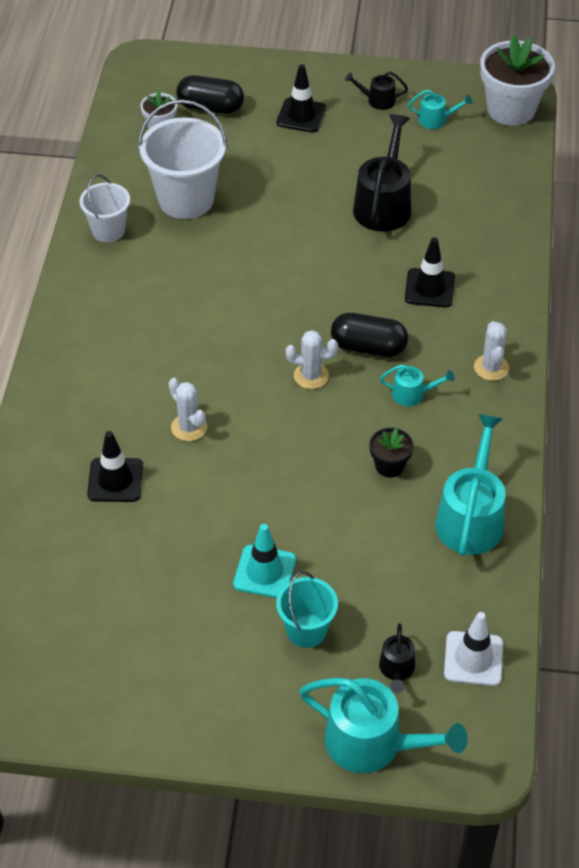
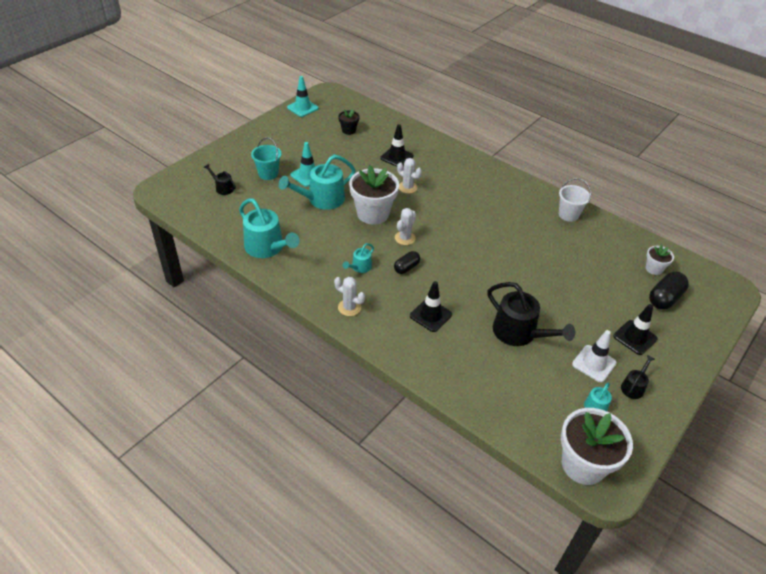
camera: 120 degrees right, 5 degrees down
(57, 712) = (302, 108): none -> turquoise traffic cone
(186, 199) = (577, 252): white bucket -> none
(189, 427) = (407, 187): white cactus -> white cactus turned 45 degrees clockwise
(289, 437) = (373, 214): none -> white flower pot
(368, 347) = (406, 268): black capsule -> black capsule, size x0.64
(372, 743) = (202, 167): turquoise watering can -> turquoise watering can (322, 199)
(389, 466) = (324, 237): black flower pot -> black flower pot (348, 130)
(473, 659) = (201, 210): white traffic cone -> white traffic cone (594, 363)

